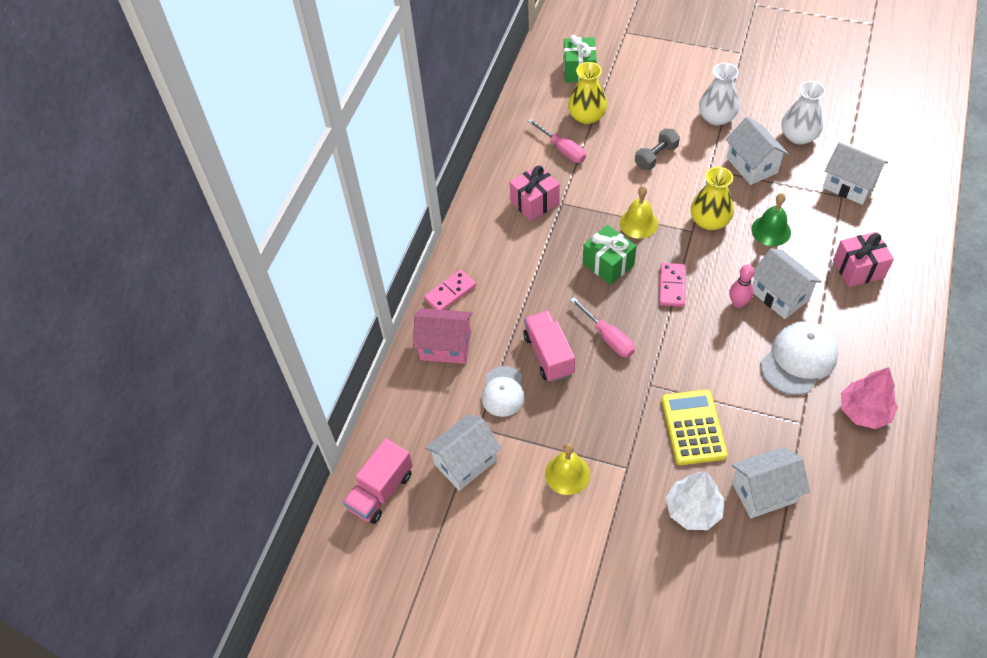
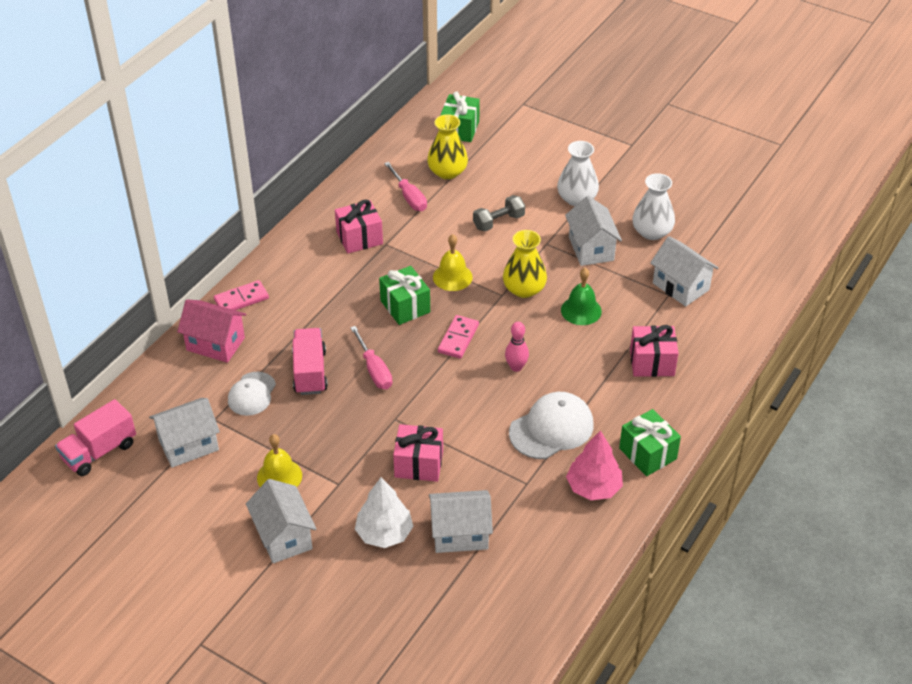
camera: 10 degrees right, 10 degrees down
(693, 427) = (419, 464): yellow calculator -> pink gift
(779, 295) = (561, 369): white house -> white house (283, 536)
(897, 364) = (647, 453): none -> green gift

